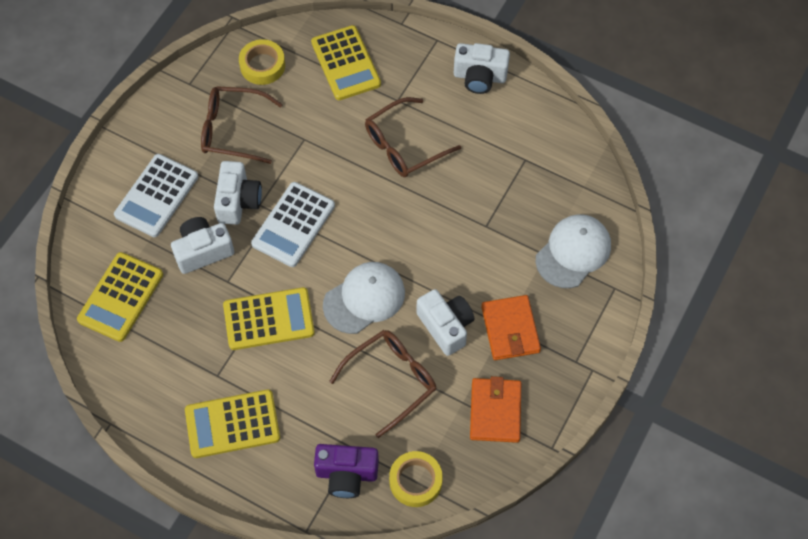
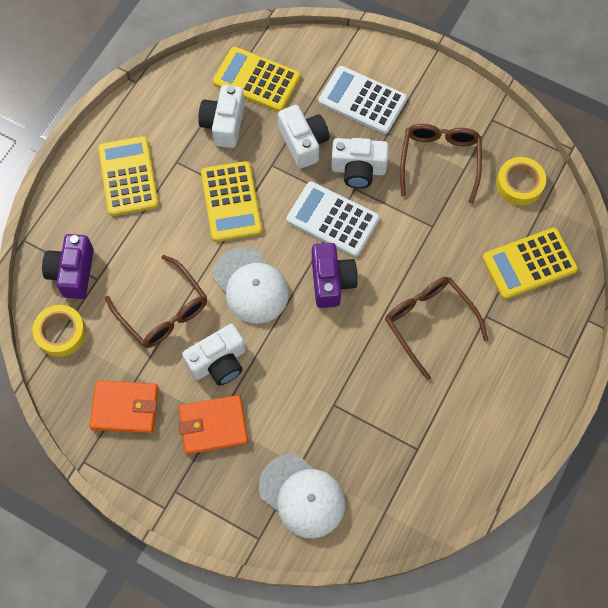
camera: 90 degrees right, 5 degrees up
(361, 226) = (331, 281): none -> purple camera
(479, 77) = (523, 403): white camera -> white camera (224, 124)

